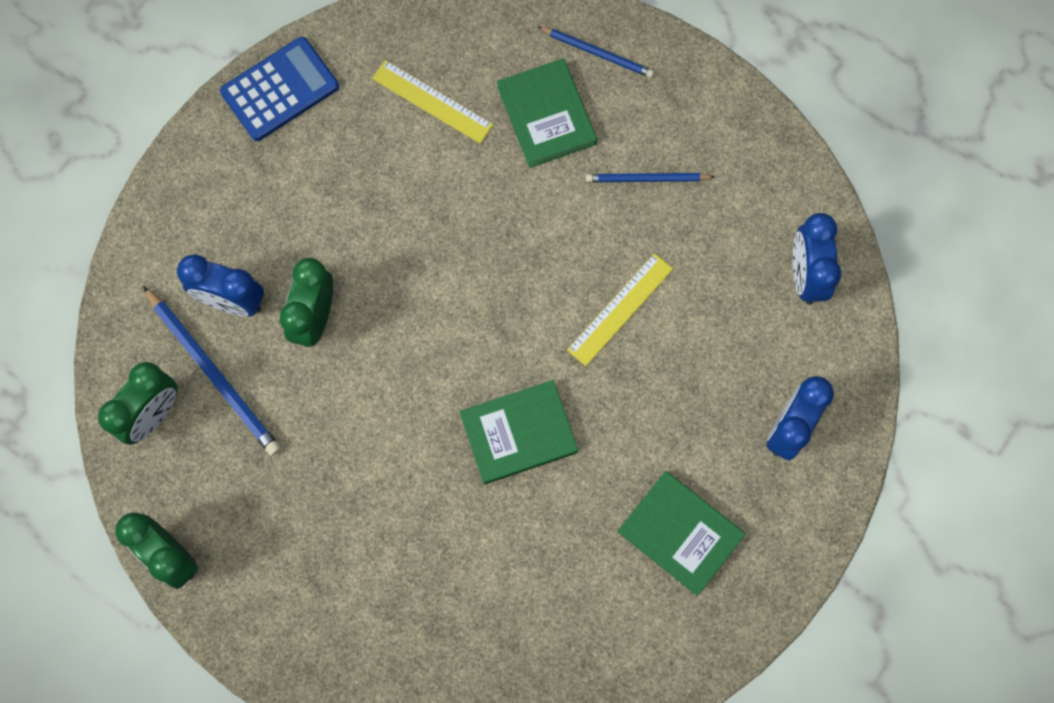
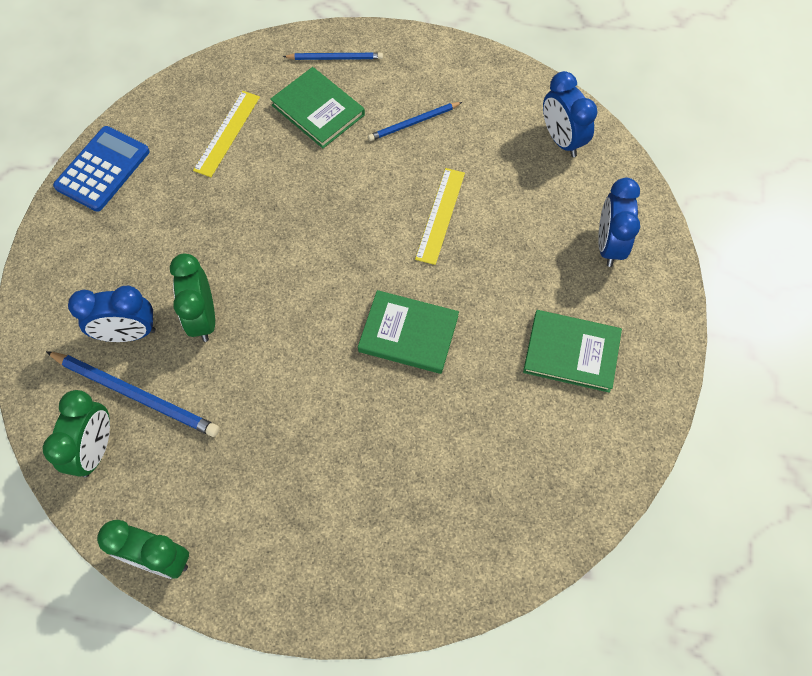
camera: 25 degrees left, 10 degrees down
(432, 101) = (227, 133): yellow ruler -> yellow ruler turned 75 degrees counterclockwise
(518, 433) = (408, 334): green book -> green book turned 60 degrees clockwise

